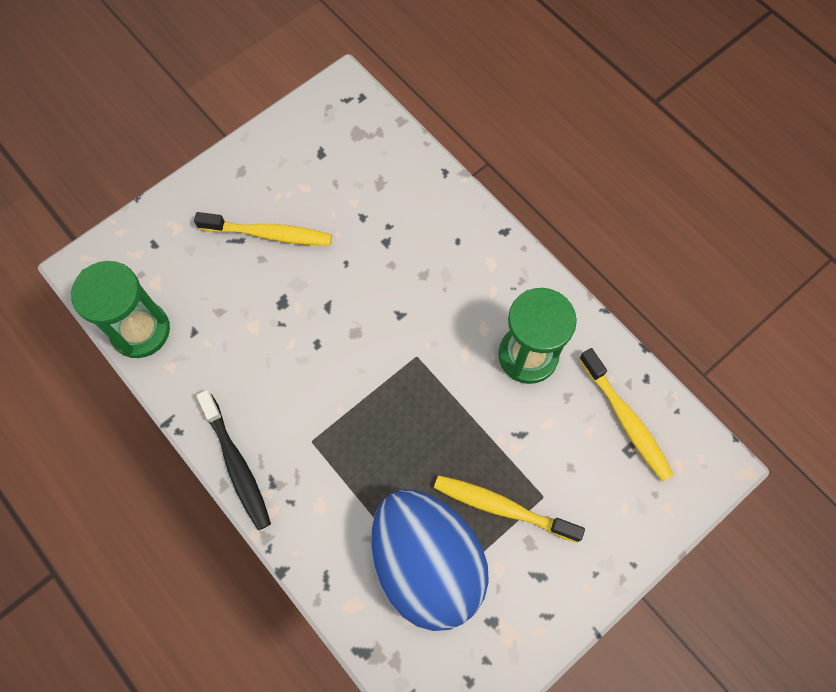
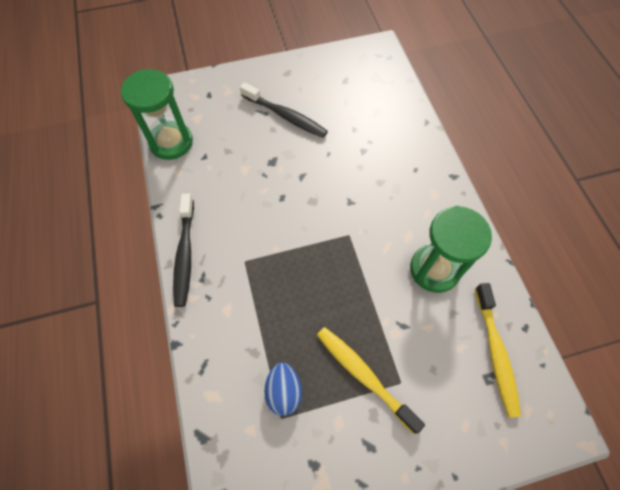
camera: 25 degrees right, 5 degrees down
(269, 234) = (286, 116): yellow toothbrush -> black toothbrush
(426, 564) = (284, 391): blue egg -> blue egg, size x0.42

